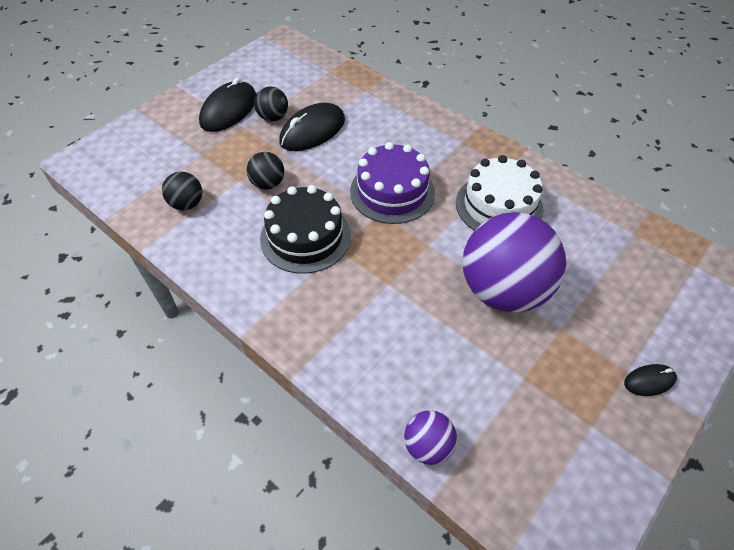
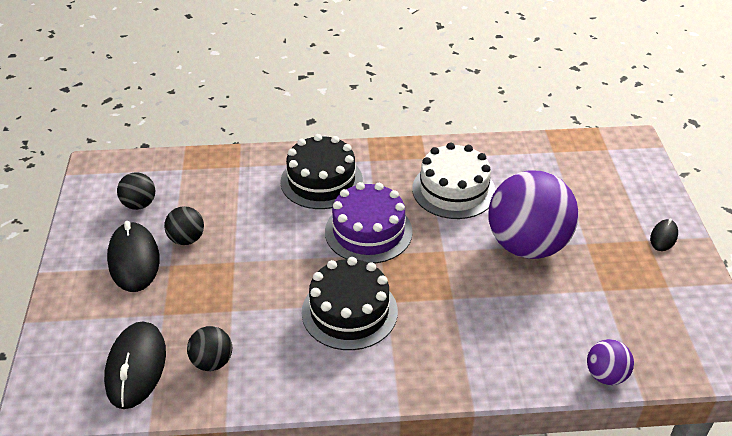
camera: 45 degrees left, 10 degrees down
(268, 184) = (261, 295): black ball -> black ball (139, 204)
(312, 131) = (239, 228): black mouse -> black mouse (136, 367)
(407, 135) = (321, 181): none -> black cake

